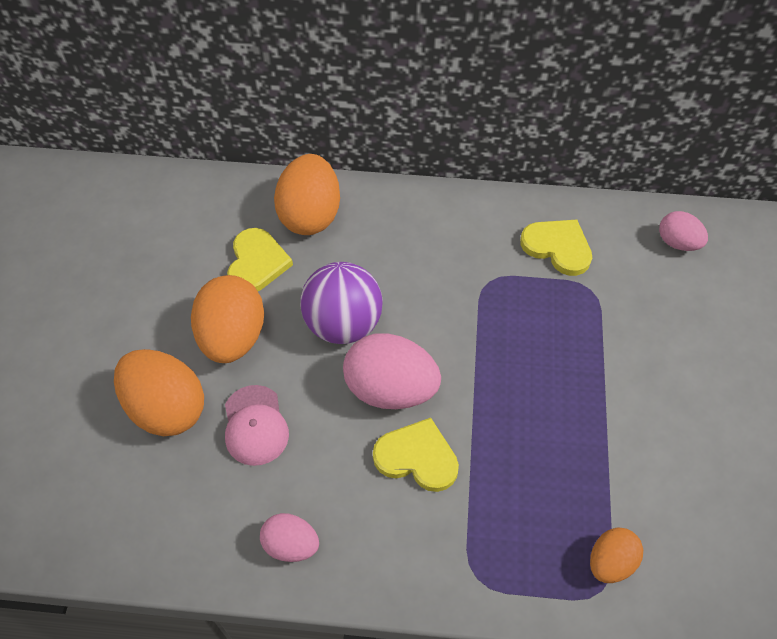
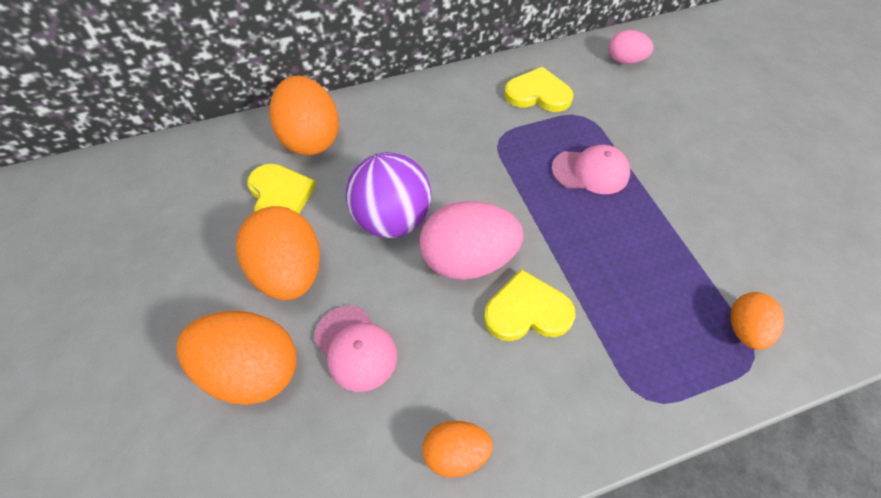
camera: 25 degrees left, 0 degrees up
(291, 545) = (455, 453): pink egg -> orange egg
(560, 351) = (590, 171): none -> pink cap

